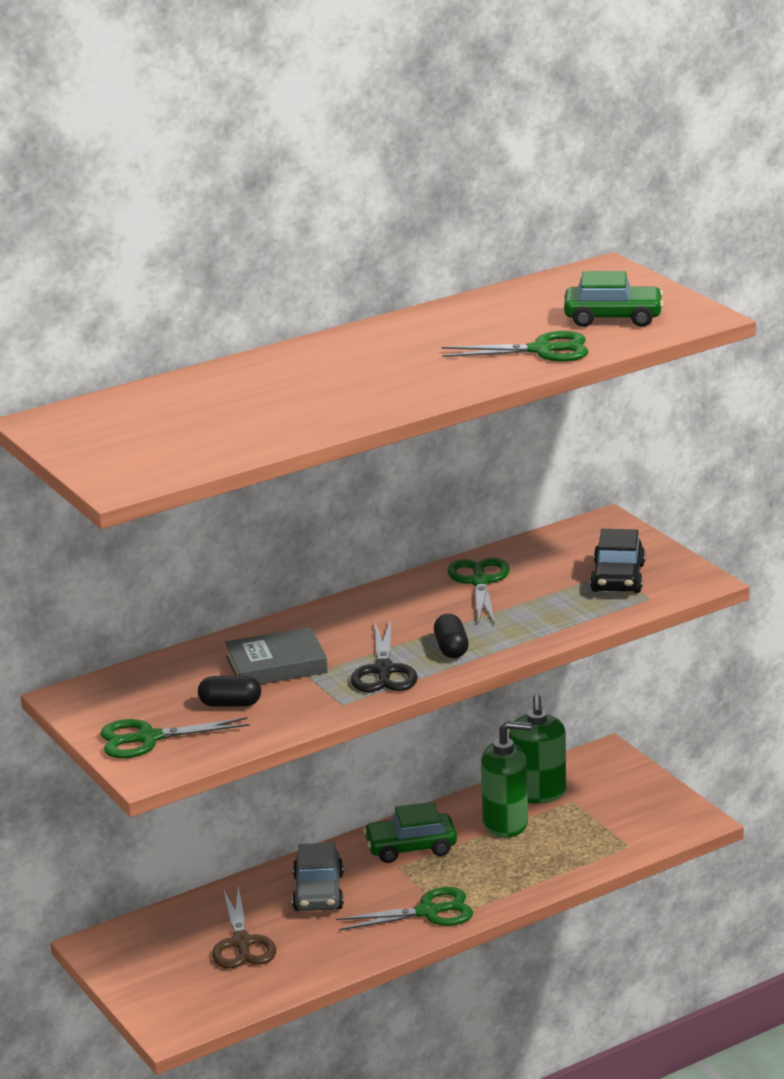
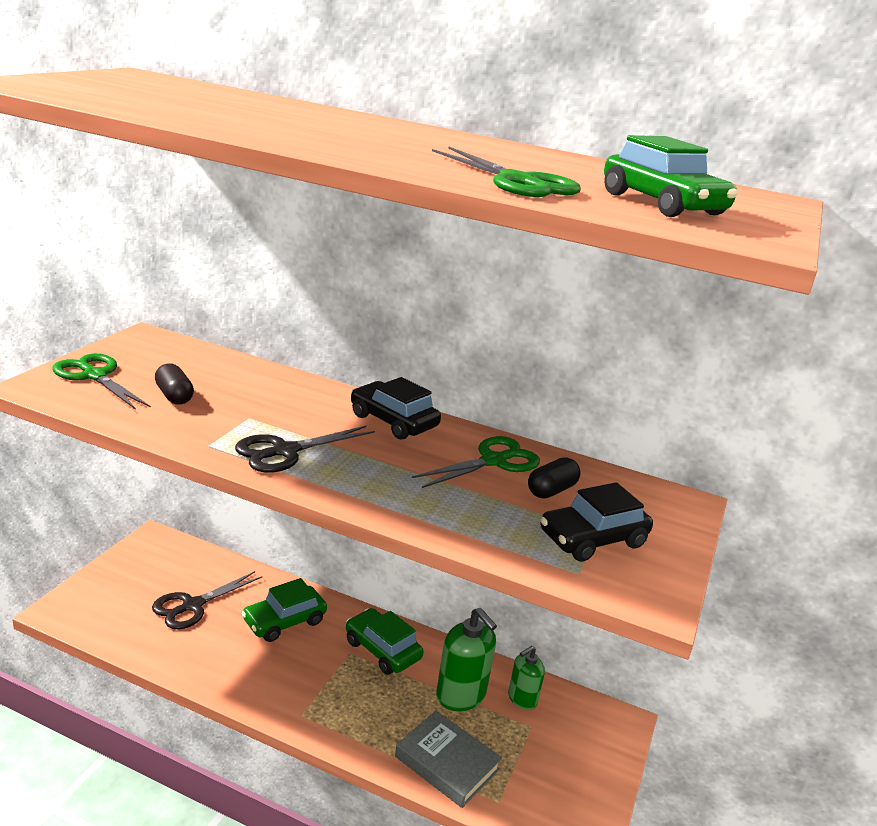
camera: 50 degrees right, 0 degrees up
(241, 943) = (192, 606): brown scissors -> black scissors
(276, 665) = (256, 401): grey book -> grey book (447, 763)
(318, 892) = (284, 621): grey car -> green car
(373, 607) = (393, 421): none -> black car
(428, 912) = (297, 697): green scissors -> none
(451, 648) = (356, 476): black capsule -> black capsule (551, 490)
(538, 793) = (522, 699): green soap dispenser -> green soap dispenser, size x0.62

